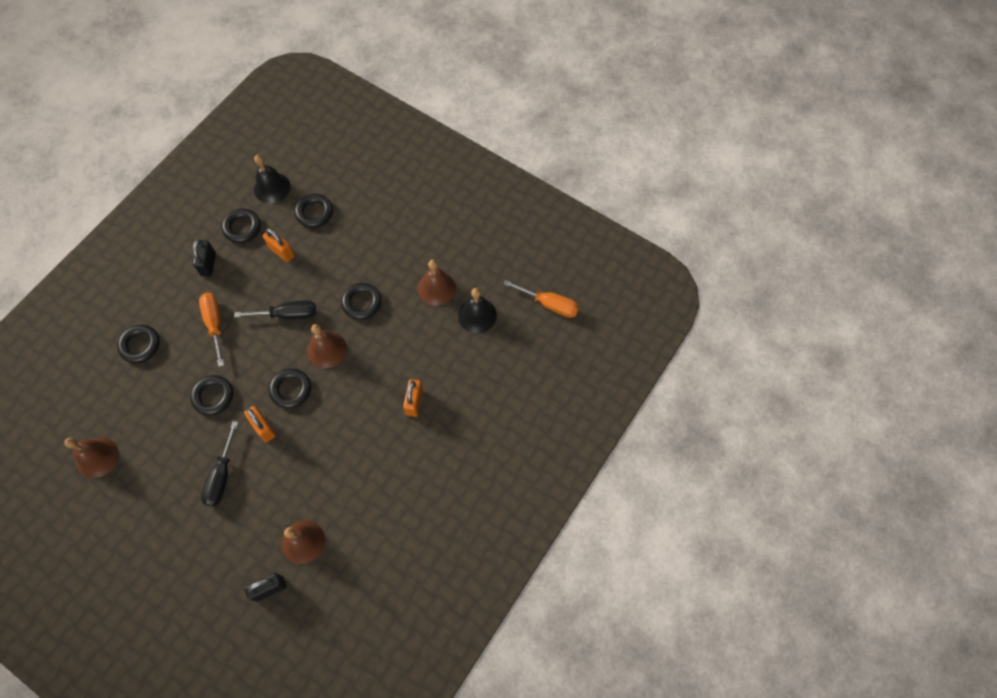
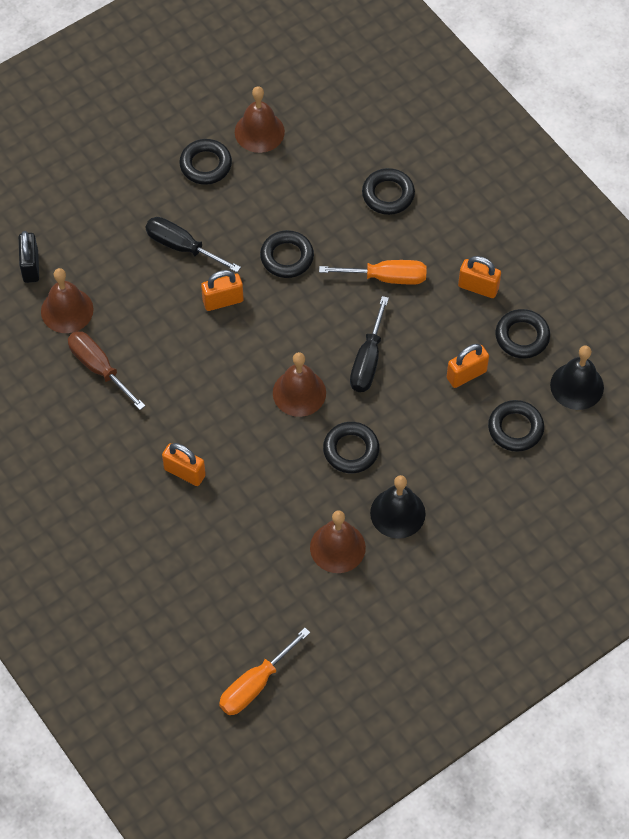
camera: 110 degrees right, 5 degrees down
(209, 264) = (478, 287): black padlock -> orange padlock
(291, 390) = (260, 340): black ring -> black ring (205, 165)
(347, 496) = (99, 368): none -> brown screwdriver
(477, 315) = (276, 585): black bell -> black bell (397, 513)

